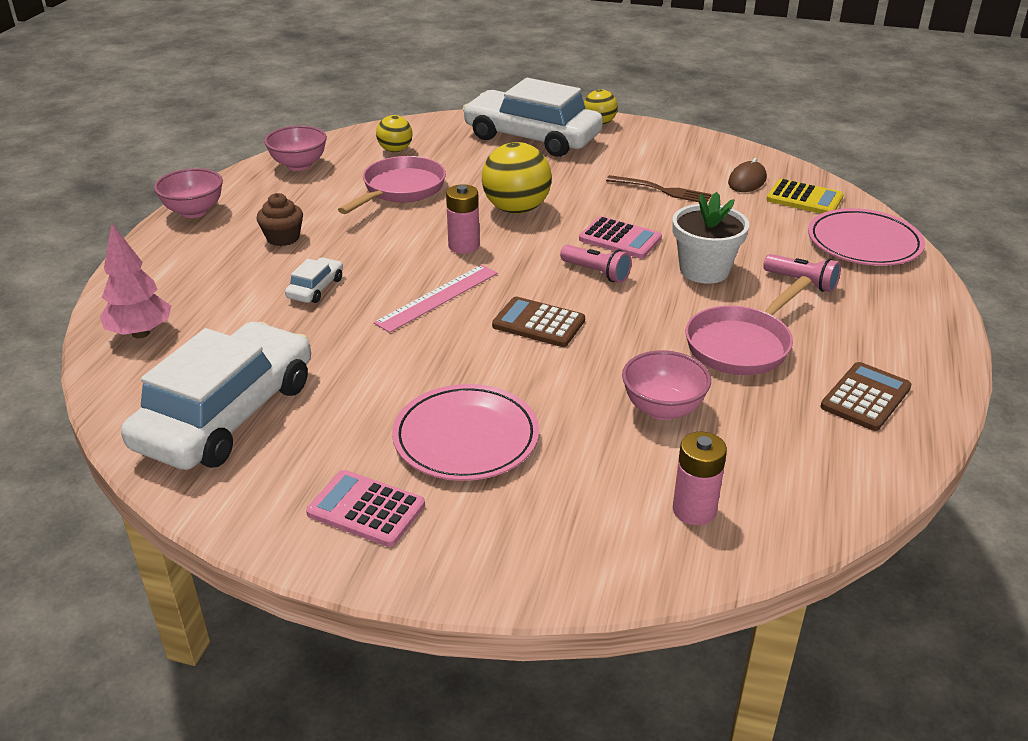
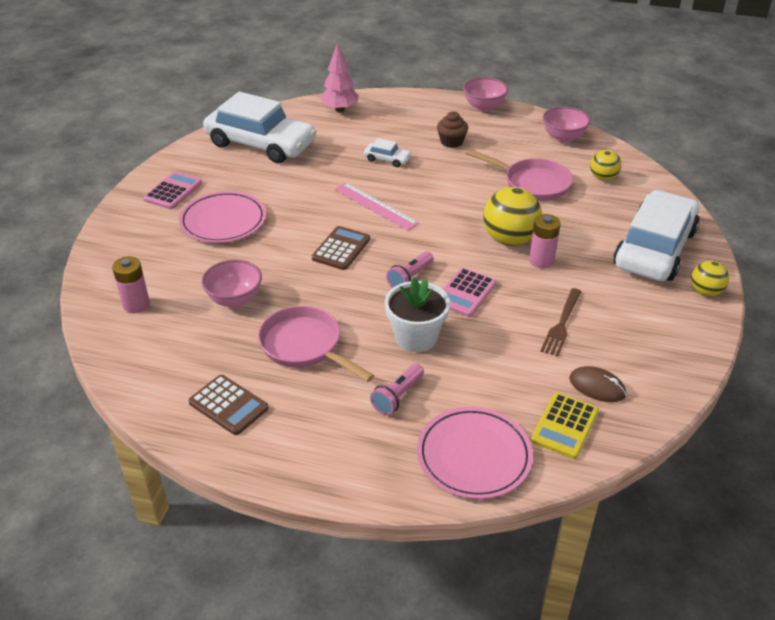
camera: 90 degrees right, 5 degrees up
(463, 246) = (446, 215): pink battery -> pink battery (541, 261)

